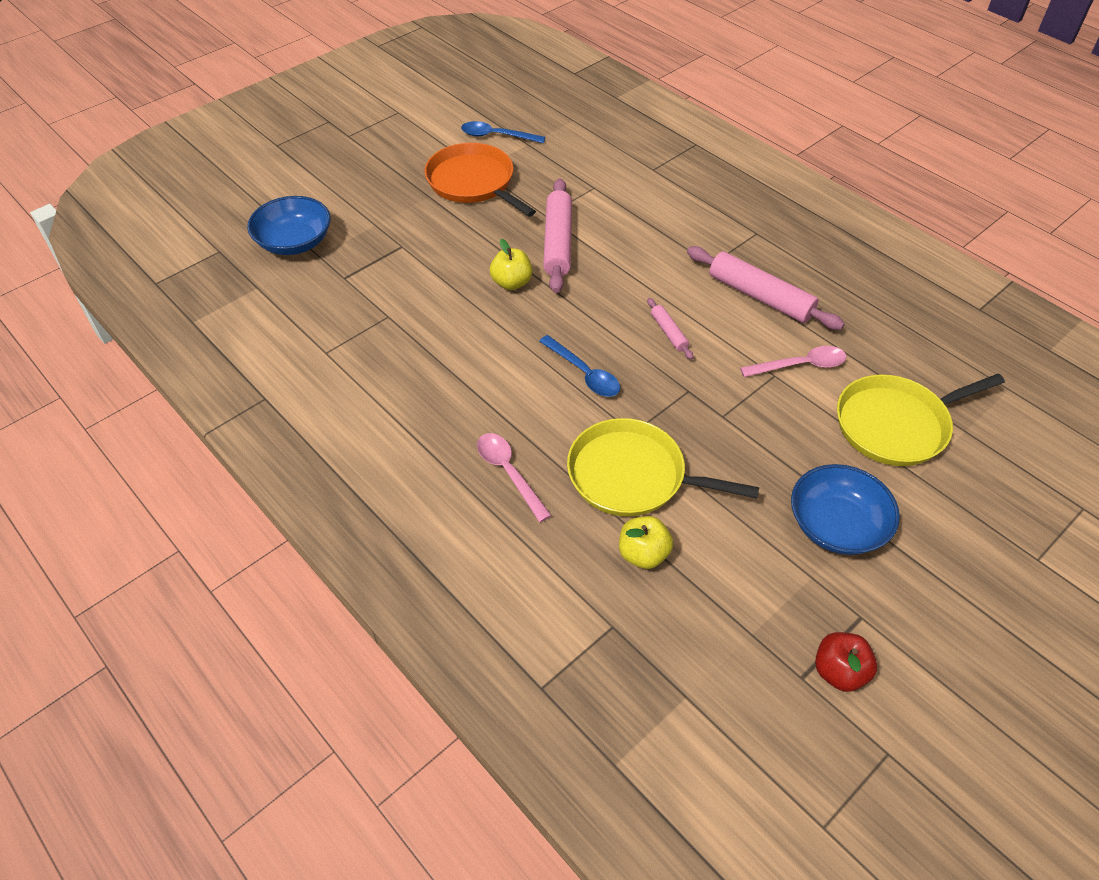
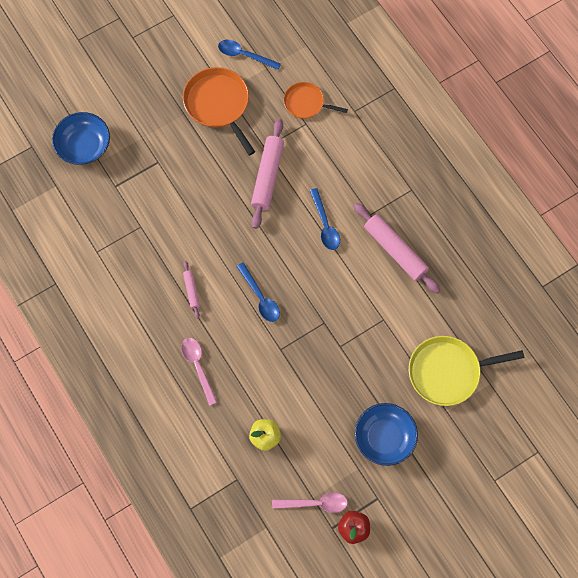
camera: 10 degrees right, 20 degrees up
(511, 283) = (228, 210): yellow apple -> none
(588, 169) = (306, 103): none -> orange pan
(632, 476) = (272, 381): yellow pan -> none
(652, 282) = (325, 225): none -> blue spoon
(669, 332) = (324, 272): pink rolling pin -> pink rolling pin (191, 291)
(800, 365) = (402, 314): pink spoon -> pink spoon (315, 503)

